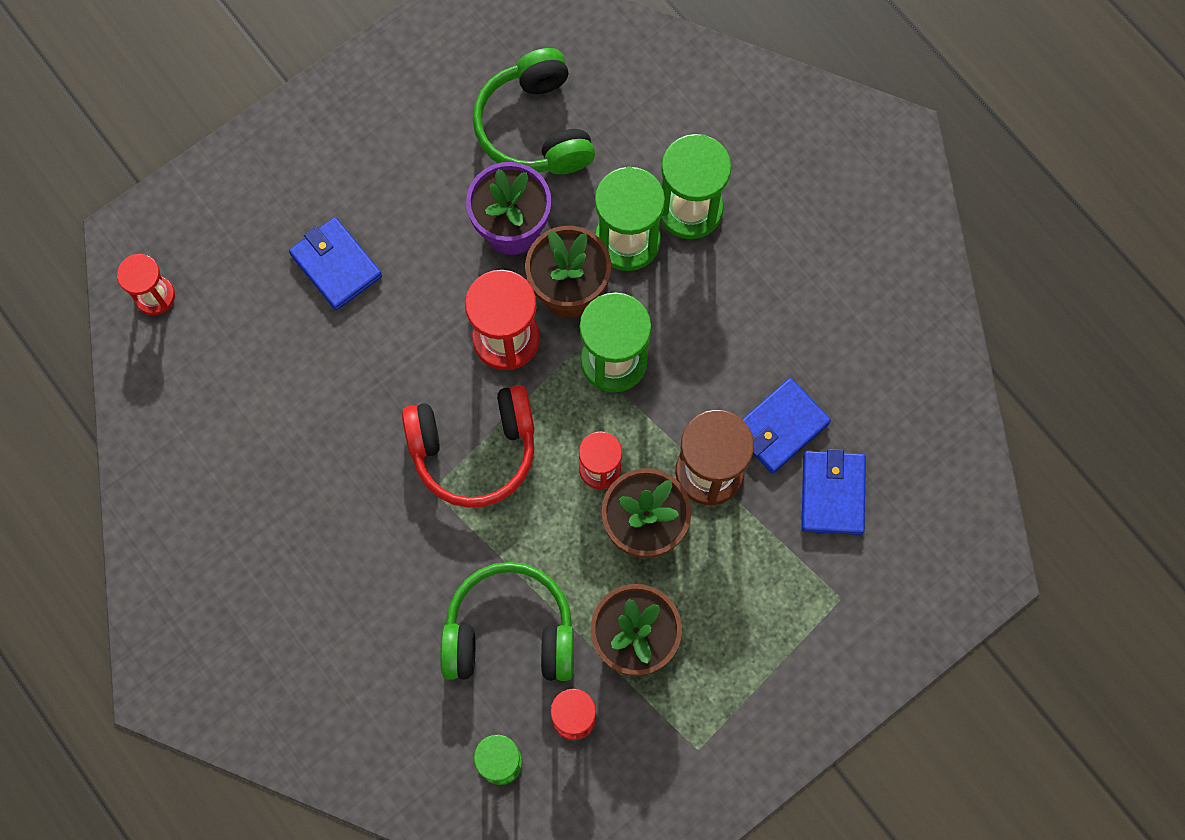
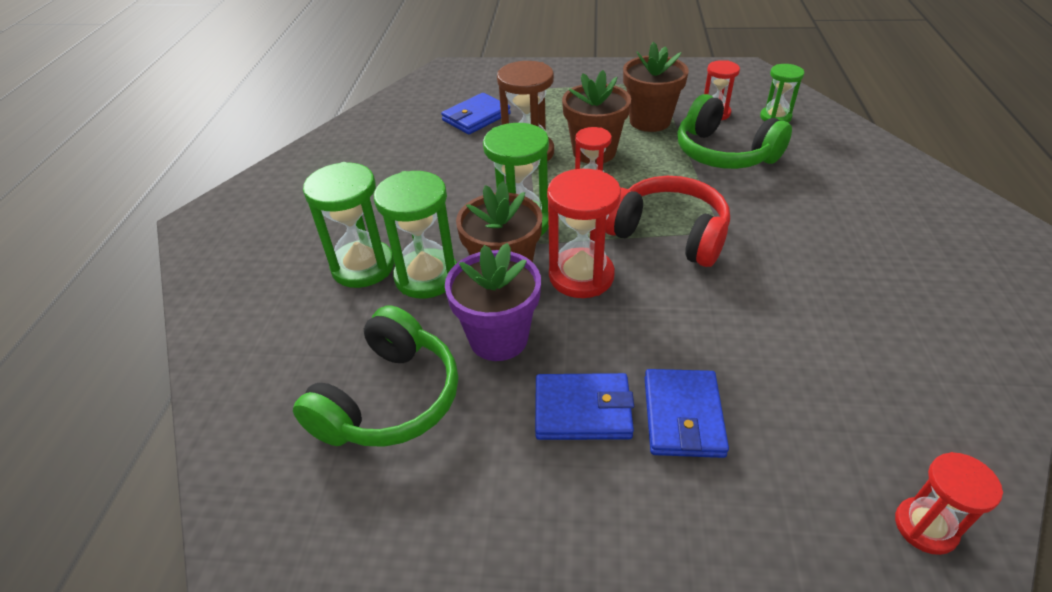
camera: 135 degrees left, 30 degrees down
(780, 427) = (465, 149): blue wallet -> blue wallet (582, 410)

